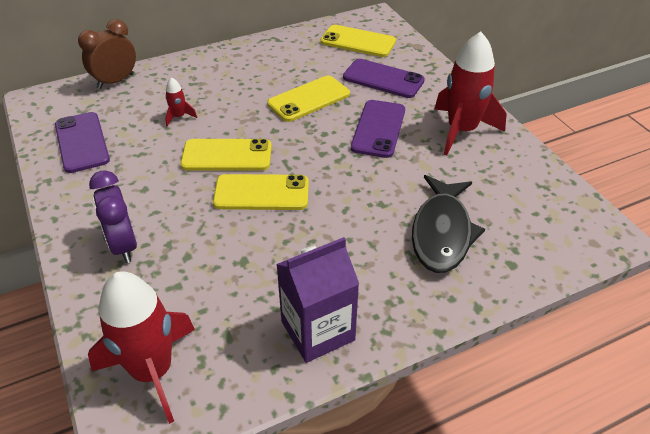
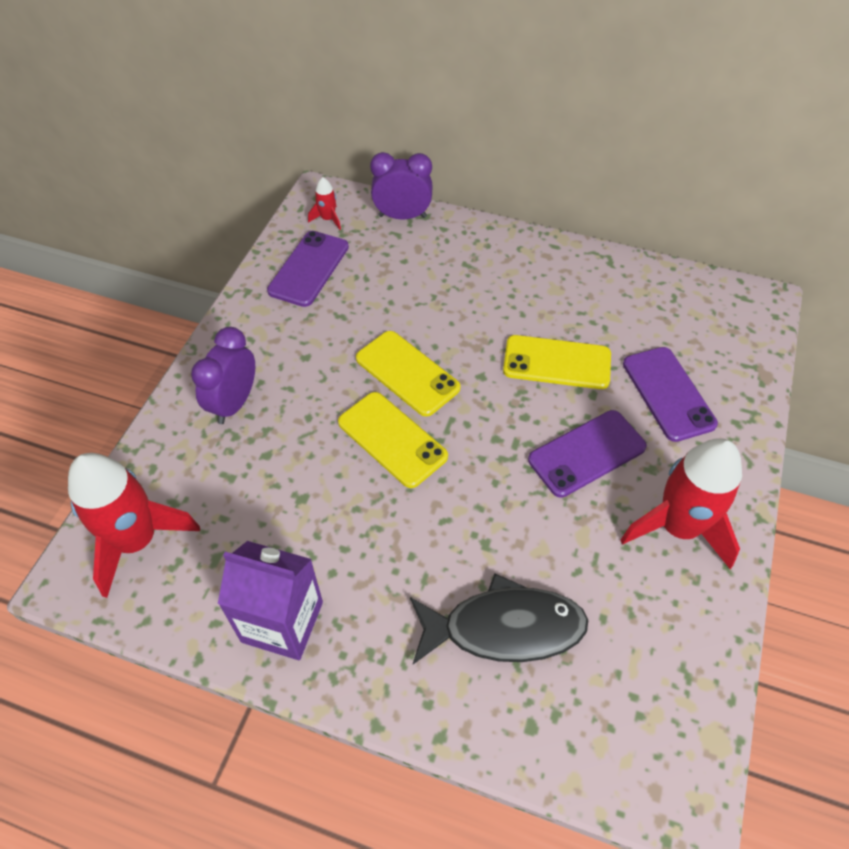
camera: 45 degrees right, 10 degrees up
(116, 81) = (402, 216): brown clock -> purple clock
(179, 117) = (413, 297): red rocket -> red rocket (328, 219)
(358, 41) = (698, 323): yellow phone -> none
(442, 233) = (504, 628): black fish -> black fish turned 150 degrees counterclockwise

